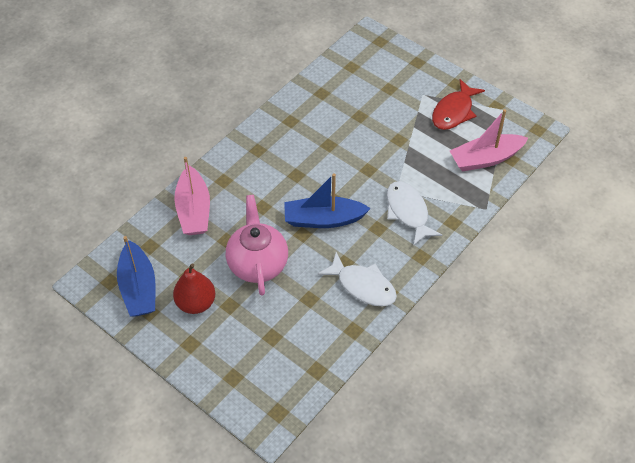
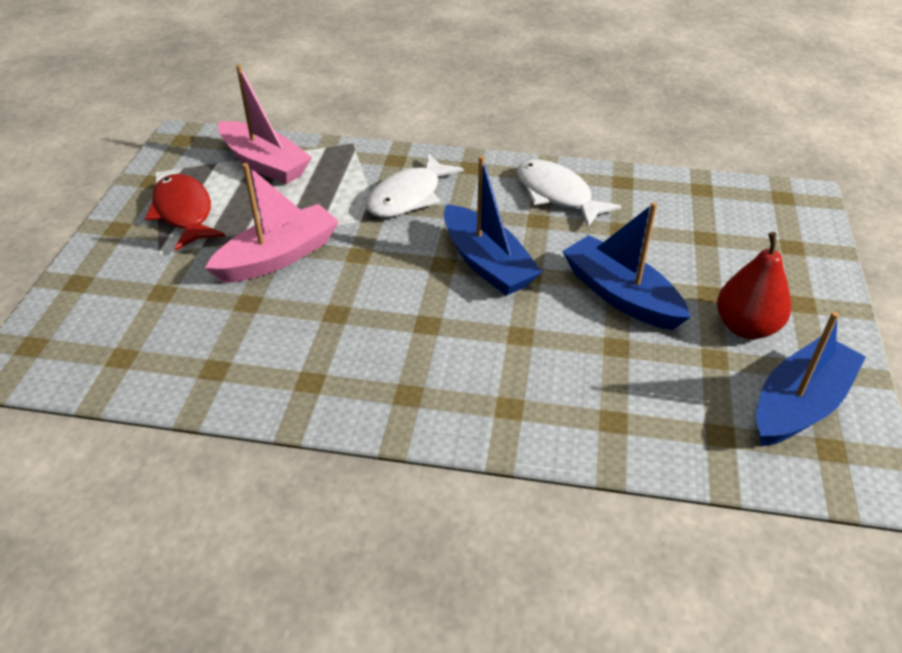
camera: 120 degrees left, 10 degrees down
(193, 210) = (602, 414): pink boat -> pink boat (278, 257)
(257, 264) = (621, 295): pink teapot -> blue boat
(363, 286) = (557, 194): white fish -> white fish turned 45 degrees counterclockwise
(454, 112) = (184, 213): red fish -> red fish turned 120 degrees counterclockwise

